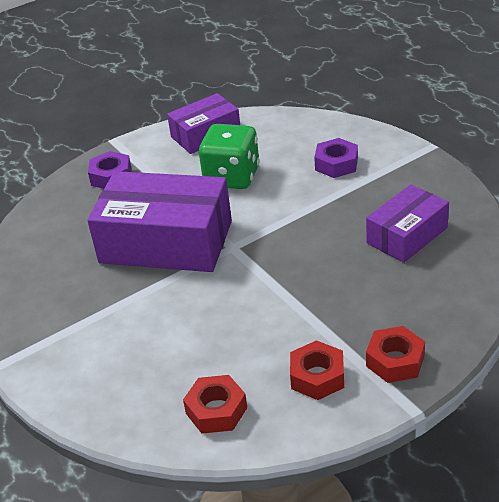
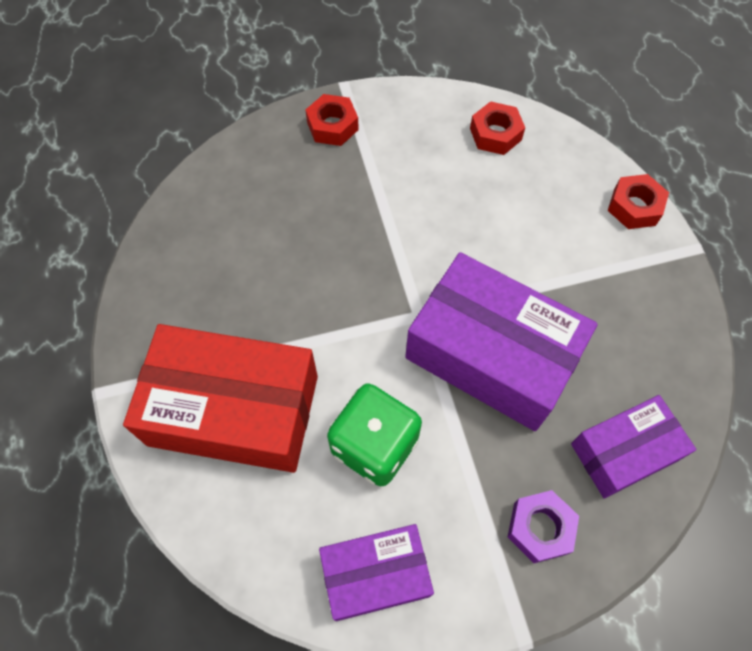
camera: 165 degrees left, 25 degrees up
(317, 377) = (402, 134): red nut -> red nut (634, 207)
(336, 164) = (234, 410): purple nut -> red box
(407, 235) = (232, 255): purple box -> purple box (624, 452)

